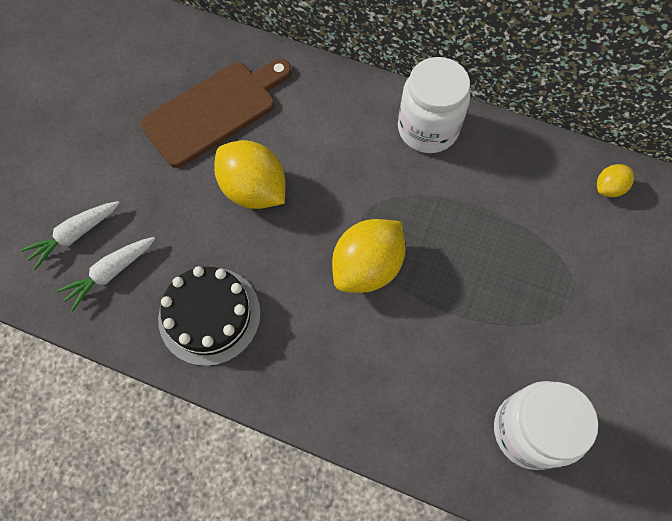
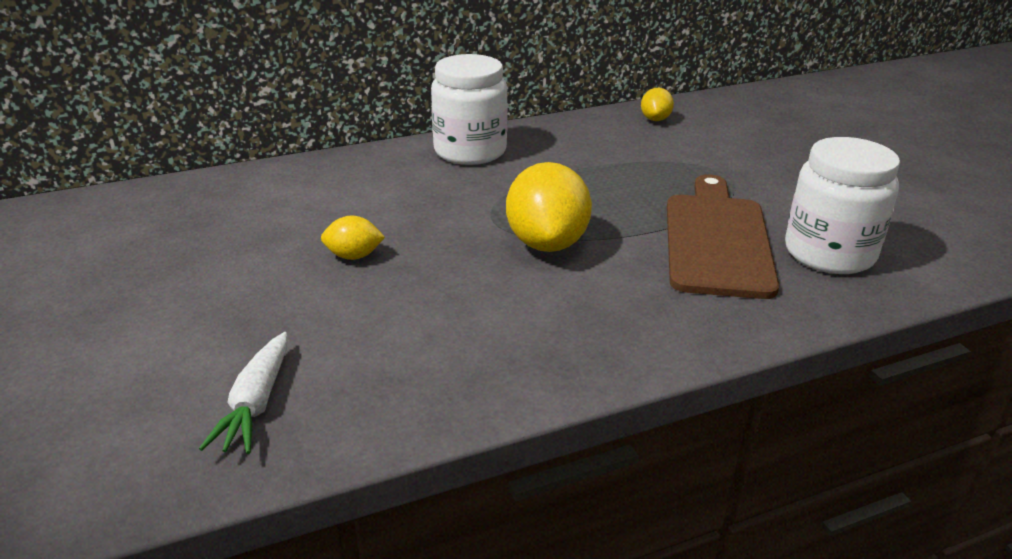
camera: 45 degrees left, 35 degrees down
(75, 235) = (155, 403): white carrot -> none
(209, 315) = (437, 361): black cake -> none
(215, 111) = (228, 230): brown cutting board -> brown cutting board (717, 240)
(254, 190) = (354, 256): yellow lemon -> yellow lemon, size x0.51

